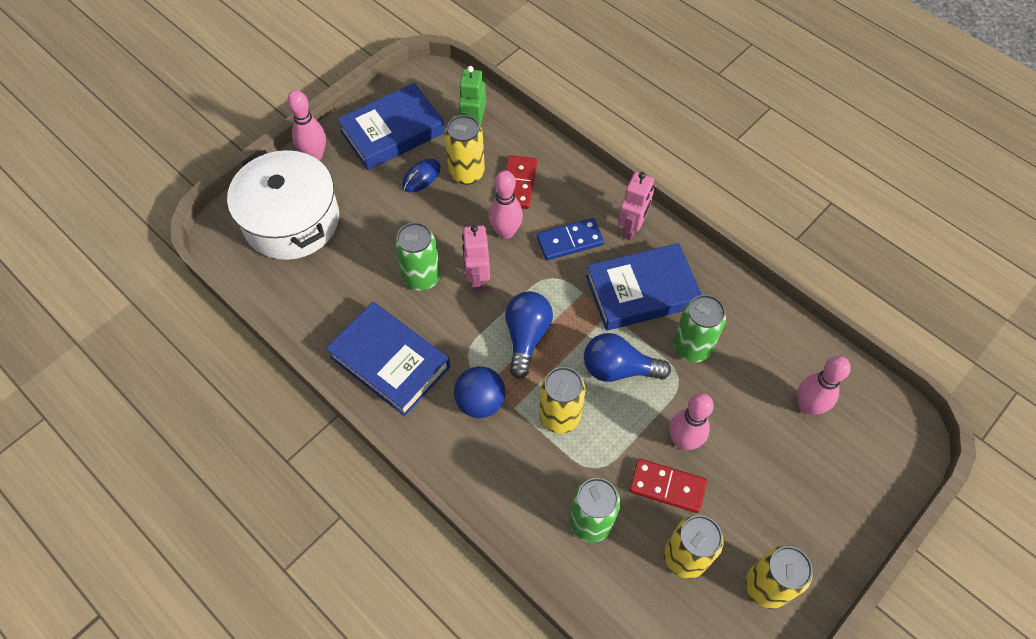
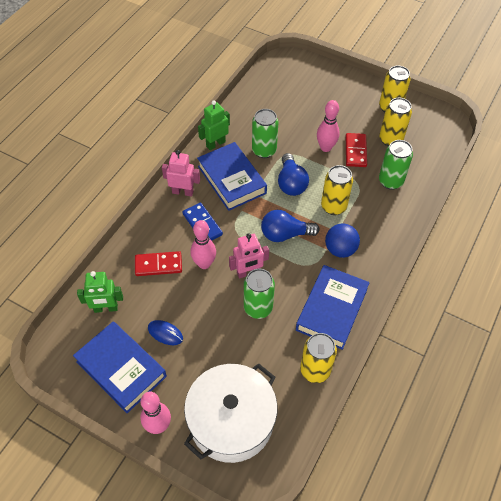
camera: 105 degrees left, 5 degrees down
(467, 173) = (155, 302): yellow can -> yellow can (315, 370)
(716, 284) = (215, 144): none -> green robot
(807, 406) = (284, 98): pink bowling pin -> none

